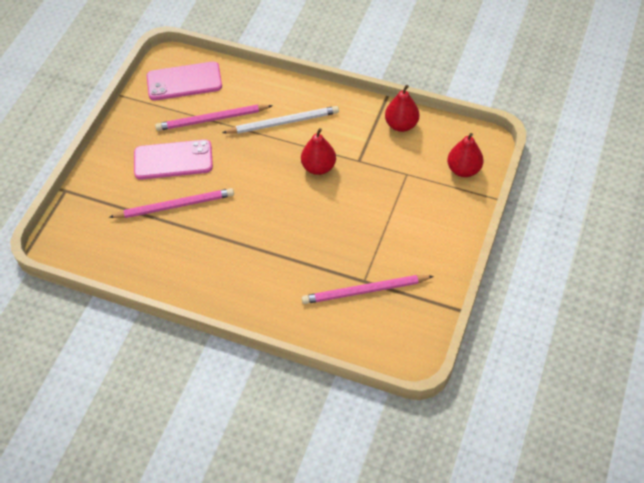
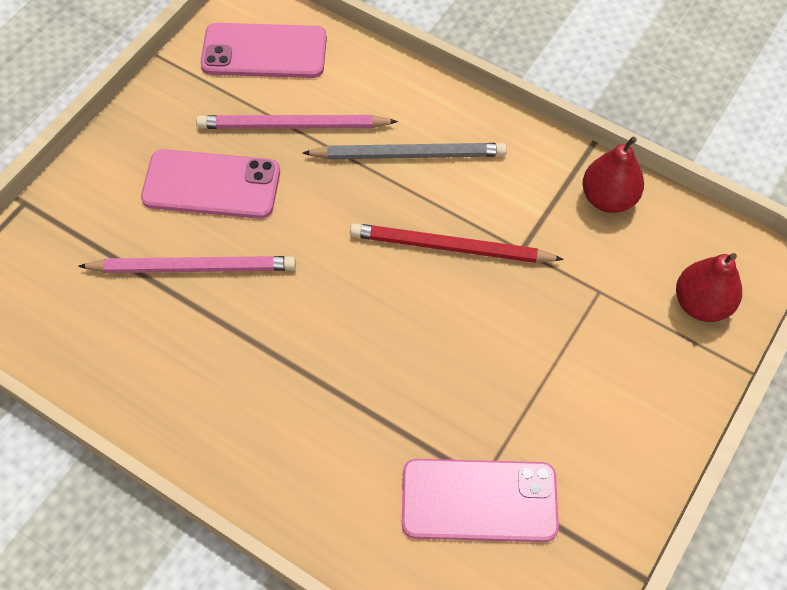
camera: 10 degrees right, 5 degrees up
(283, 122) = (409, 154): white pencil -> grey pencil
(318, 167) = (450, 247): red pear -> red pencil
(364, 291) = (479, 500): pink pencil -> pink phone

